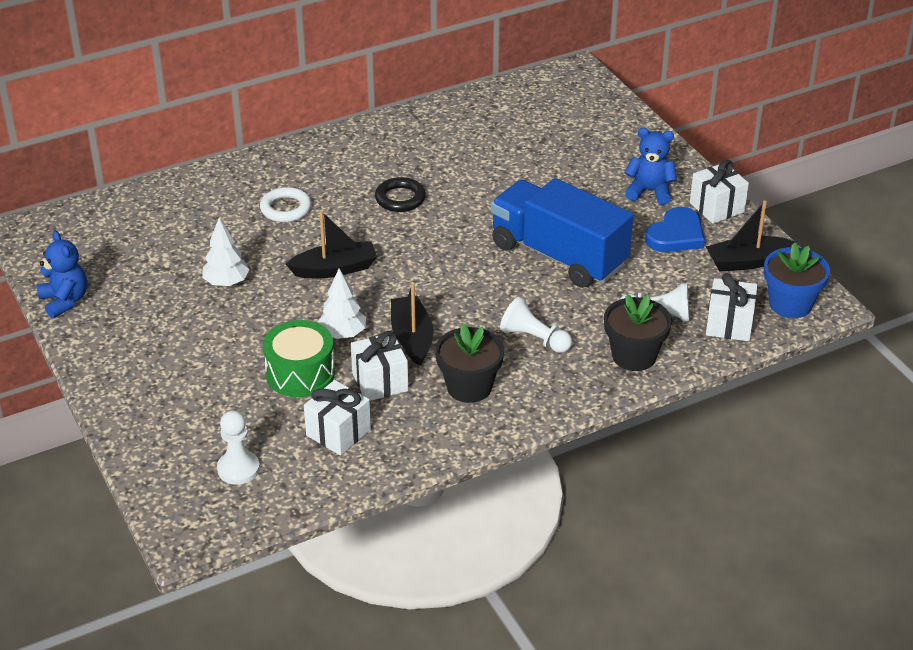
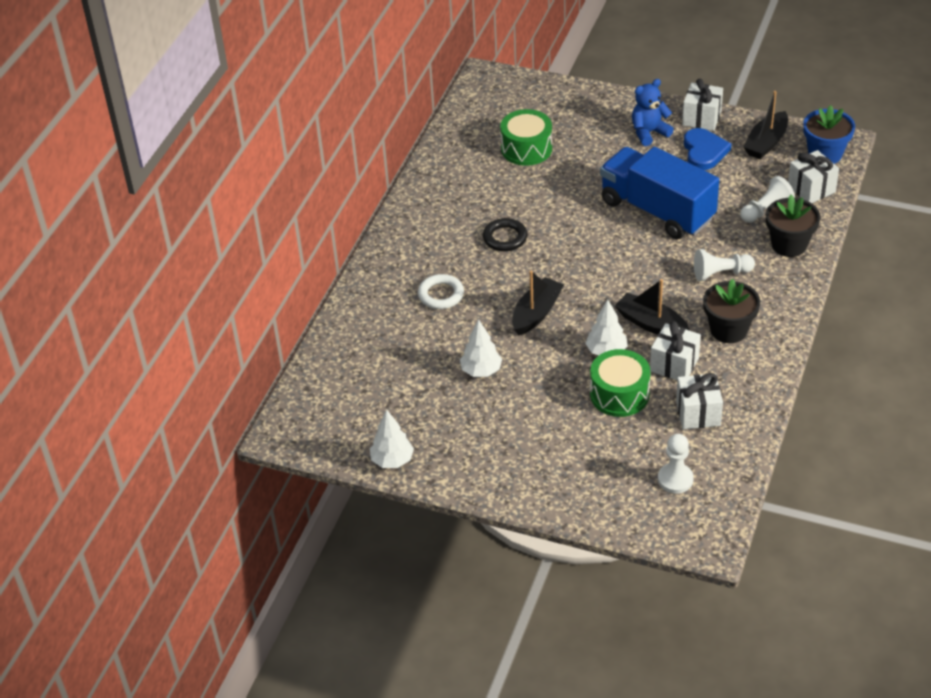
camera: 40 degrees left, 5 degrees up
(65, 301) = (392, 460): blue teddy bear -> white tree
(524, 143) = (526, 149): none -> green drum
(558, 255) = (657, 210): blue truck -> blue truck turned 45 degrees clockwise

